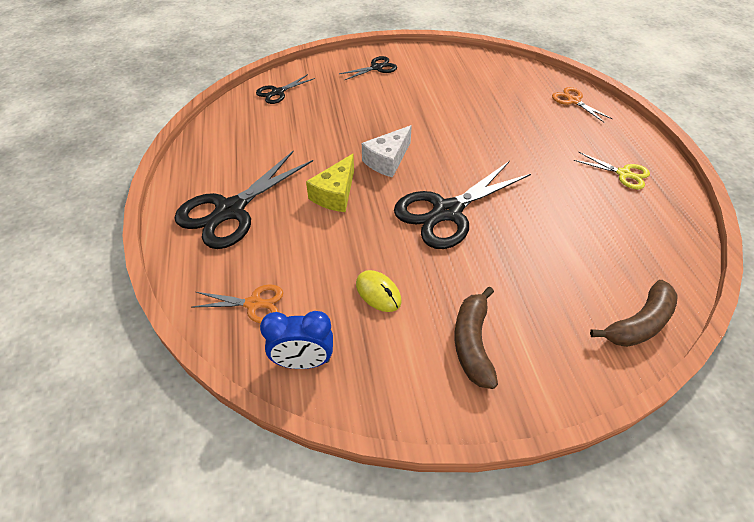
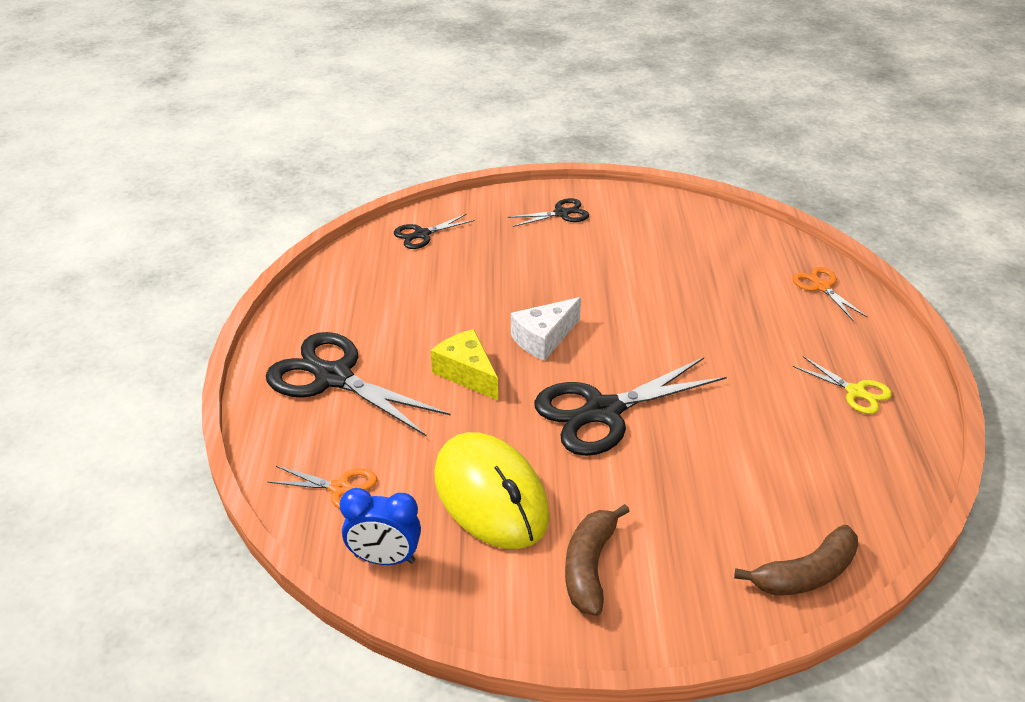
camera: 10 degrees right, 10 degrees down
(231, 210) = (334, 377): black scissors -> black scissors turned 75 degrees clockwise
(335, 194) = (466, 373): yellow cheese -> yellow cheese turned 105 degrees clockwise
(378, 293) = (490, 496): yellow mouse -> yellow mouse, size x2.24

